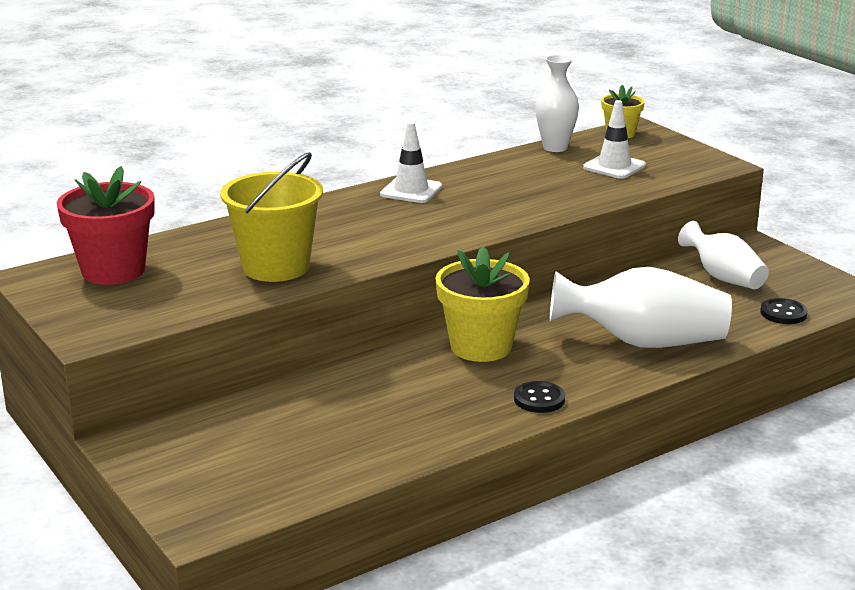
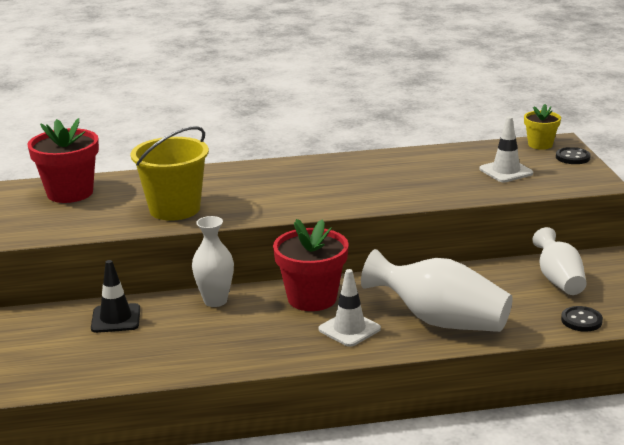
camera: 25 degrees right, 0 degrees up
(265, 416) = (116, 318): none -> black traffic cone
(411, 190) = (328, 167): white traffic cone -> white traffic cone (349, 329)
(481, 347) = (312, 298): yellow flower pot -> red flower pot
(539, 399) = (315, 349): black button -> black button (572, 157)
(555, 147) = (474, 149): white vase -> white vase (215, 301)

